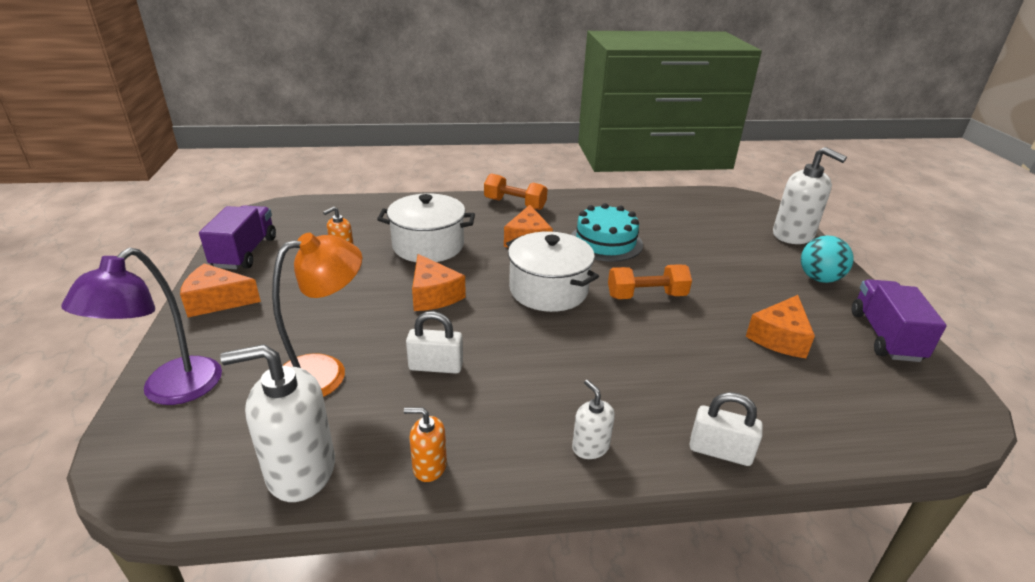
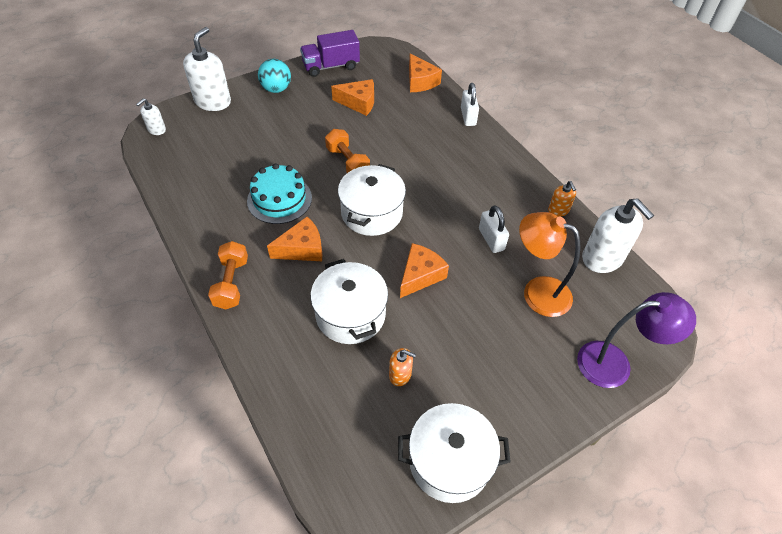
camera: 115 degrees left, 20 degrees up
(217, 301) = (524, 419): orange cheese -> orange cheese (420, 81)
(245, 252) = (449, 461): purple truck -> white pot
(590, 447) = (499, 158): white soap dispenser -> white soap dispenser (156, 130)

